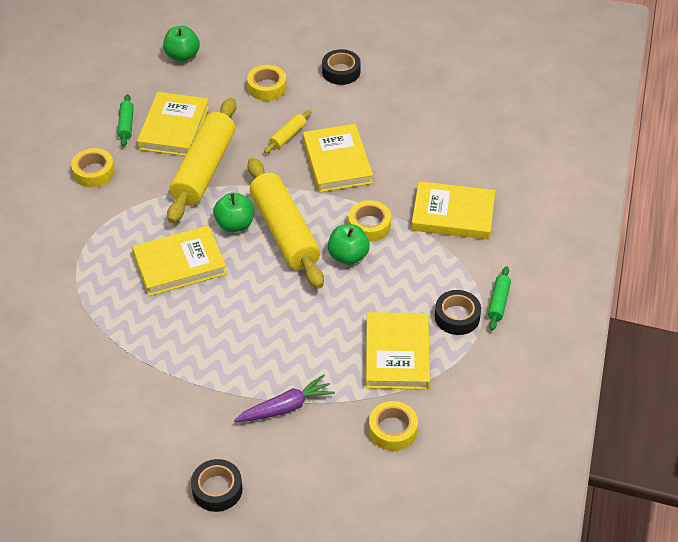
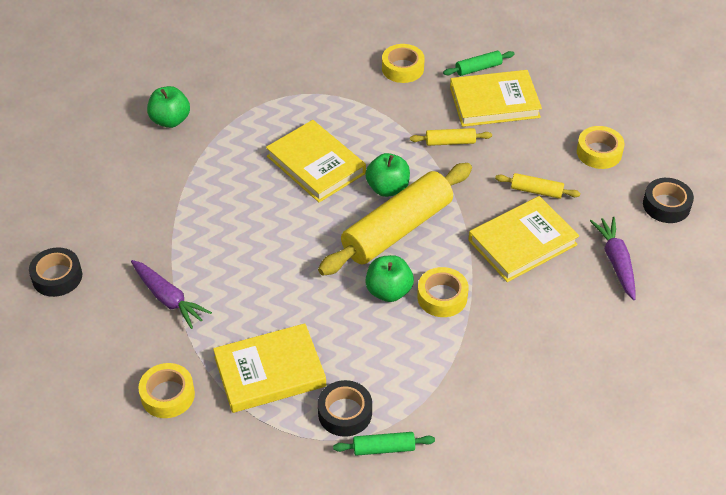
camera: 70 degrees right, 0 degrees up
(182, 56) = (601, 75): green apple -> green apple (170, 120)
(204, 169) = (450, 142): yellow rolling pin -> yellow rolling pin, size x0.43
(381, 117) = (616, 261): none -> purple carrot
(453, 214) = (499, 369): yellow book -> none

